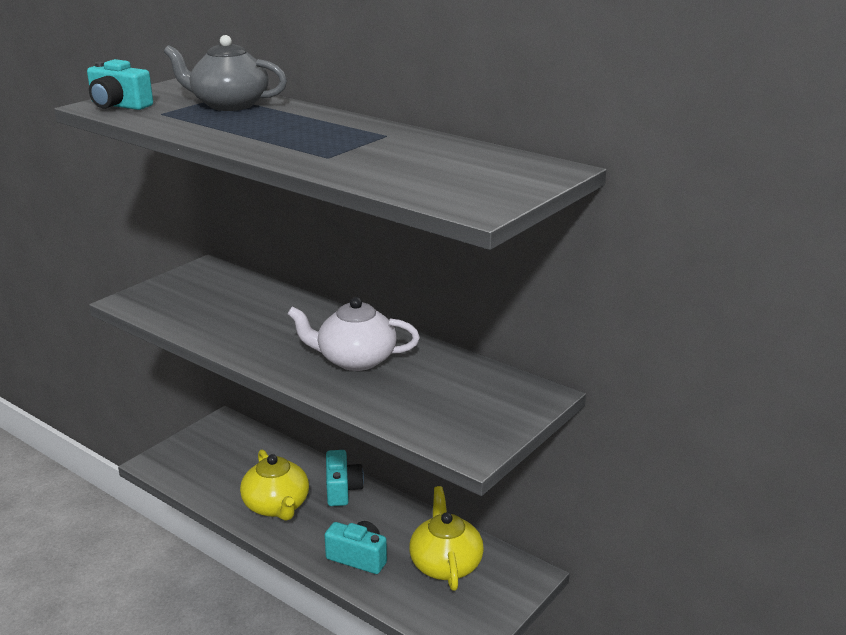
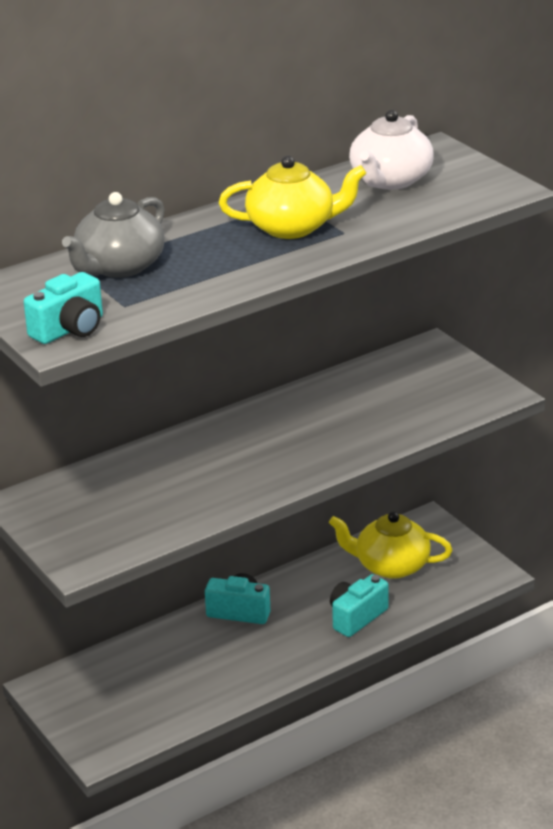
camera: 70 degrees left, 5 degrees up
(277, 506) = (243, 661): yellow teapot -> yellow teapot (292, 227)
(355, 360) = (316, 428): white teapot -> white teapot (390, 180)

